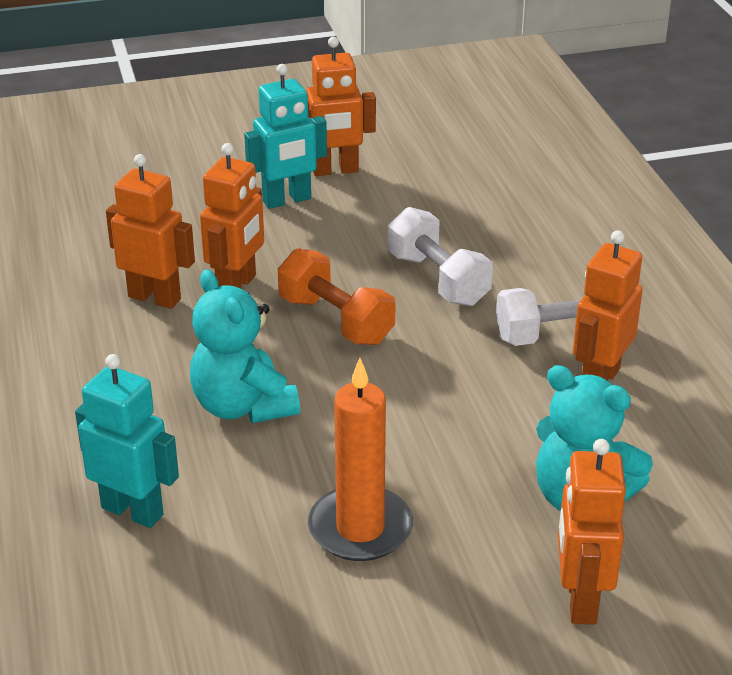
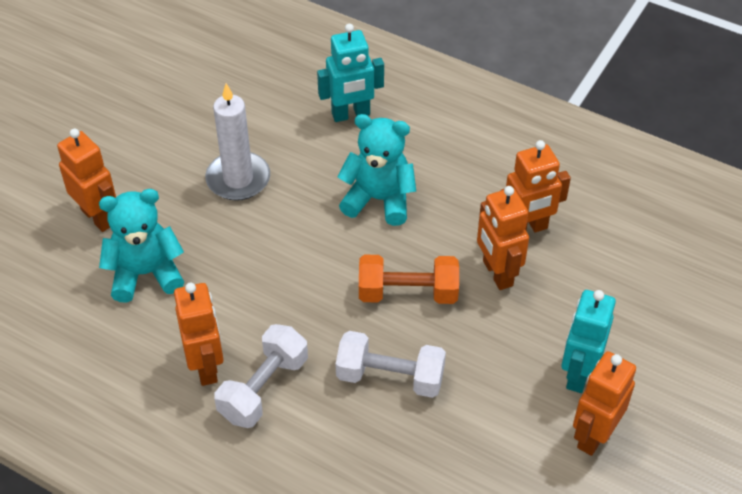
camera: 135 degrees right, 15 degrees up
(360, 528) = (238, 179): orange candle -> white candle

